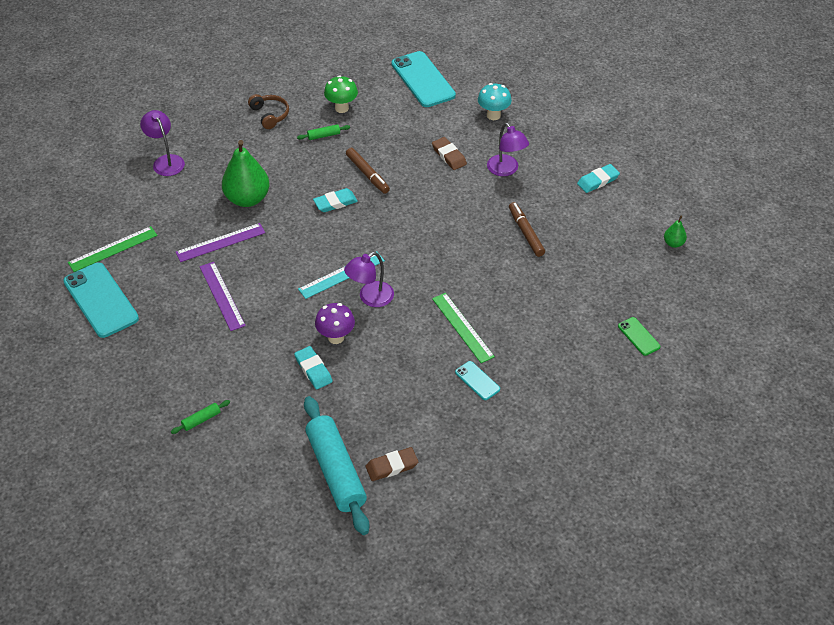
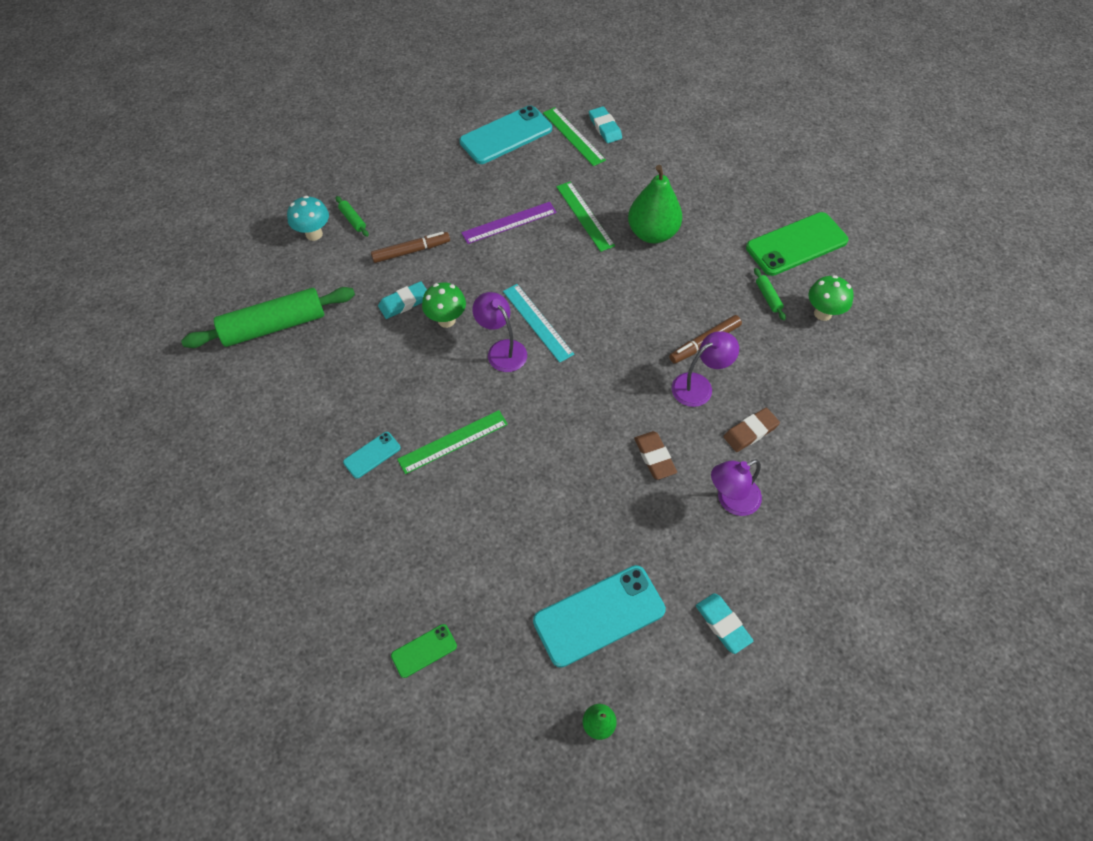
camera: 90 degrees right, 10 degrees up
(166, 161) = (704, 162): purple lamp -> purple lamp (699, 385)
(220, 242) = (585, 216): purple ruler -> green ruler
(270, 115) = (796, 244): brown headphones -> green phone
(335, 203) = (652, 312): turquoise eraser -> turquoise eraser (605, 127)
(336, 337) = (446, 320): purple mushroom -> green mushroom
(336, 471) = (274, 326): turquoise rolling pin -> green rolling pin
(391, 466) = (271, 373): brown eraser -> brown eraser (654, 457)
(423, 80) = (901, 402): turquoise phone -> turquoise phone (599, 615)
(493, 115) = (843, 489): turquoise mushroom -> turquoise mushroom (314, 234)
(526, 233) = (612, 519): brown marker -> brown marker (411, 251)

